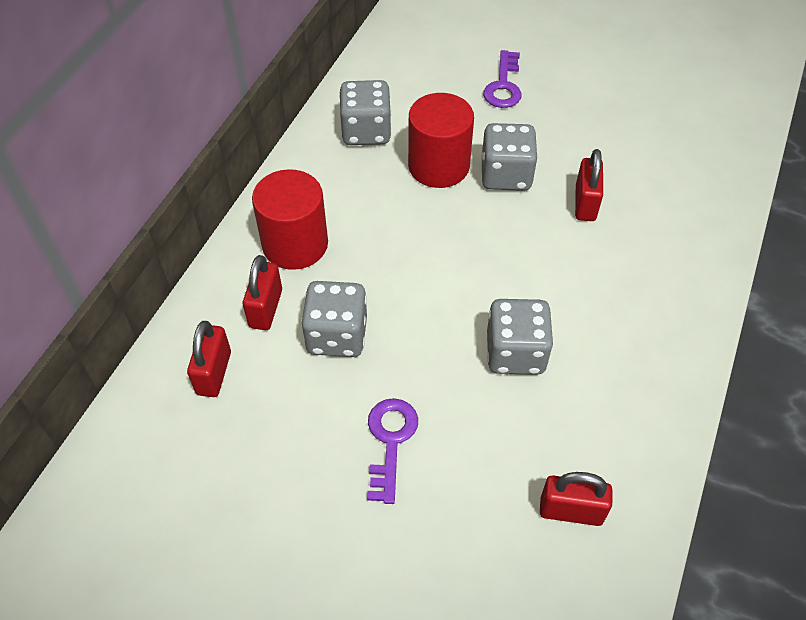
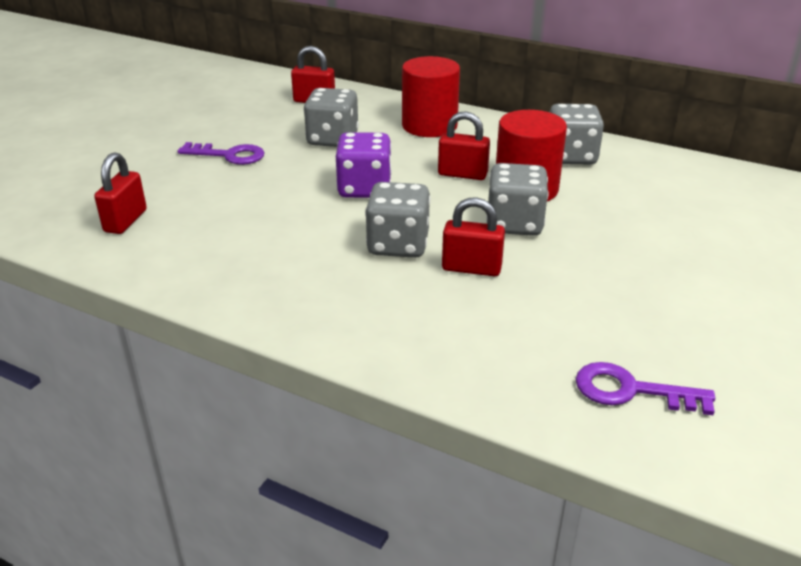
camera: 95 degrees right, 20 degrees down
(265, 308) = (366, 116): red padlock -> red padlock (462, 174)
(457, 291) = (364, 189): none -> purple dice
(503, 85) = (667, 234): purple key -> purple key (631, 391)
(515, 353) = (287, 210): grey dice -> grey dice (398, 245)

